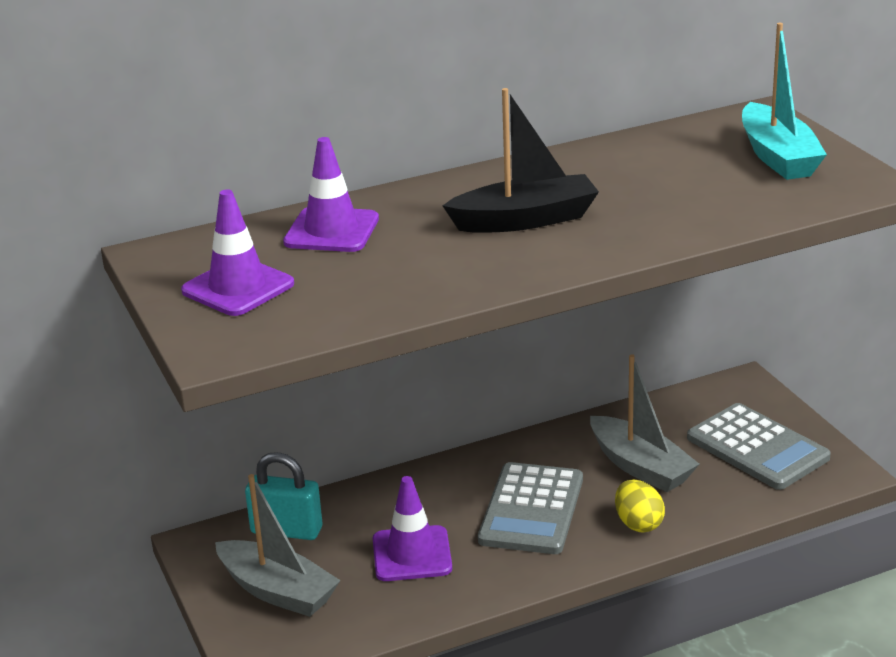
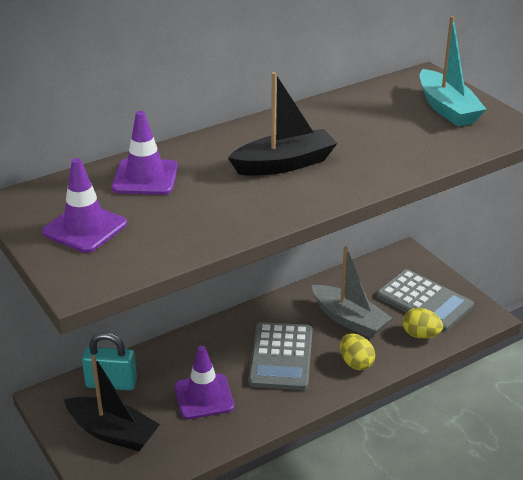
camera: 10 degrees left, 5 degrees up
(277, 591) = (112, 432): grey boat -> black boat
(742, 492) = (420, 335): none -> yellow egg

